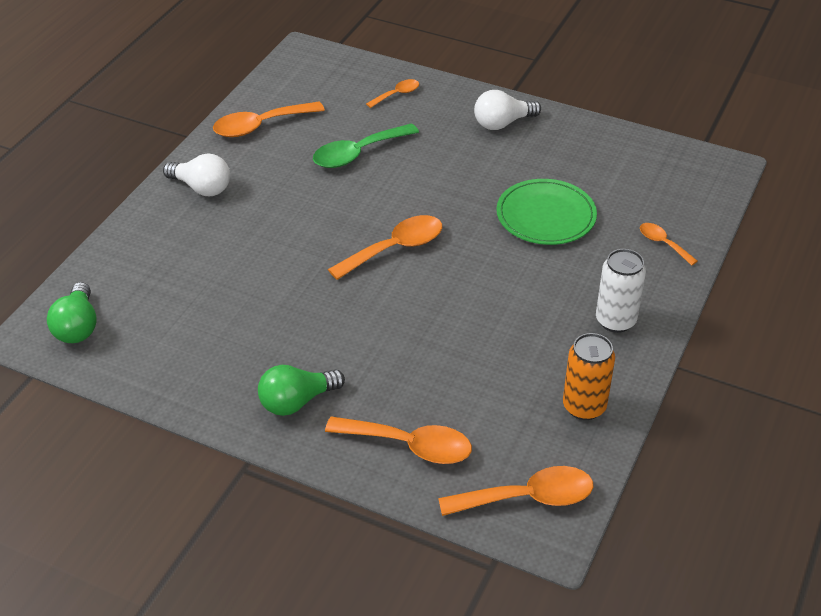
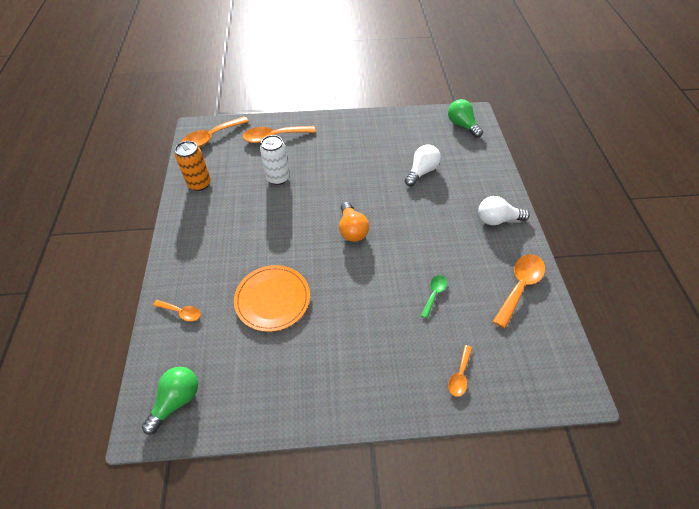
camera: 150 degrees right, 10 degrees up
(297, 401) = (336, 134): green light bulb -> green light bulb (176, 400)
(358, 153) = (434, 294): green spoon -> green spoon, size x0.55
(395, 248) = (352, 229): orange spoon -> orange light bulb
(502, 123) = (354, 384): white light bulb -> white light bulb (421, 172)
(546, 215) = (272, 299): green plate -> orange plate
(615, 321) = (197, 238): white can -> white can (278, 178)

